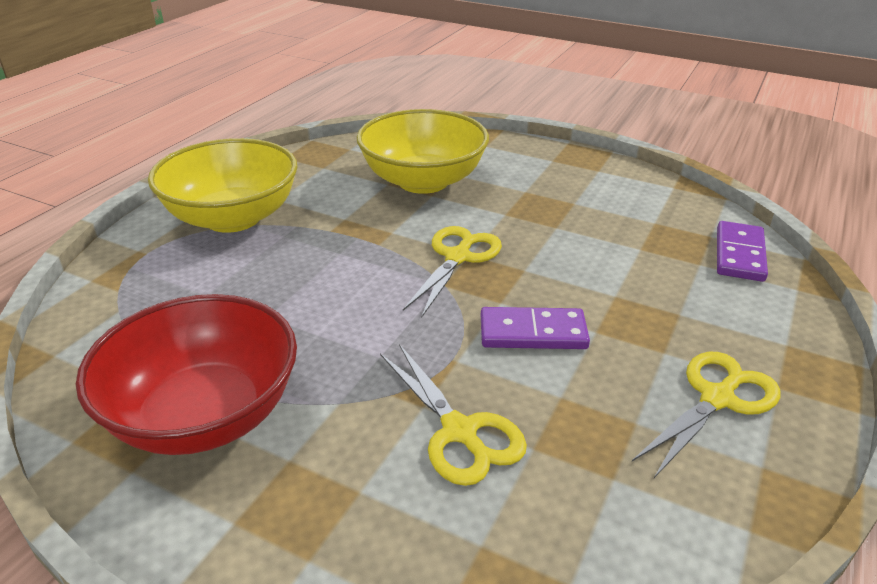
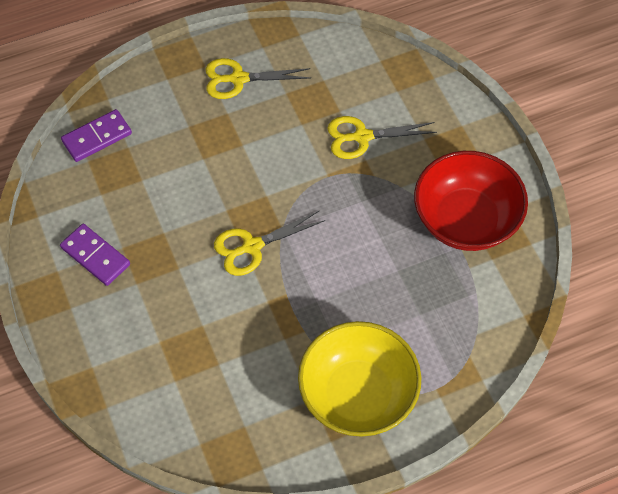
camera: 140 degrees left, 25 degrees up
(423, 181) = (191, 348): yellow bowl -> none
(460, 432) = (362, 137): yellow scissors -> yellow scissors turned 105 degrees counterclockwise
(533, 332) = (273, 164): purple domino -> purple domino (95, 256)

